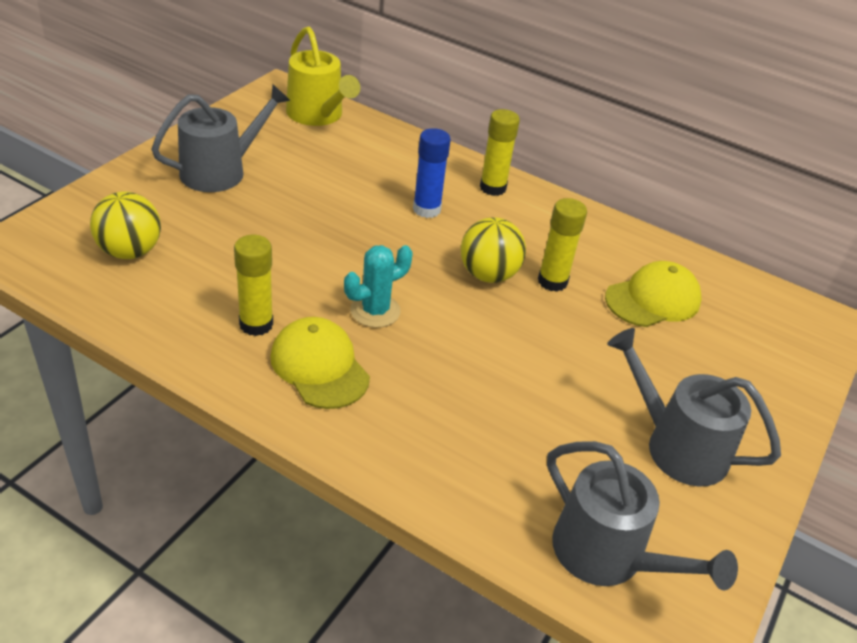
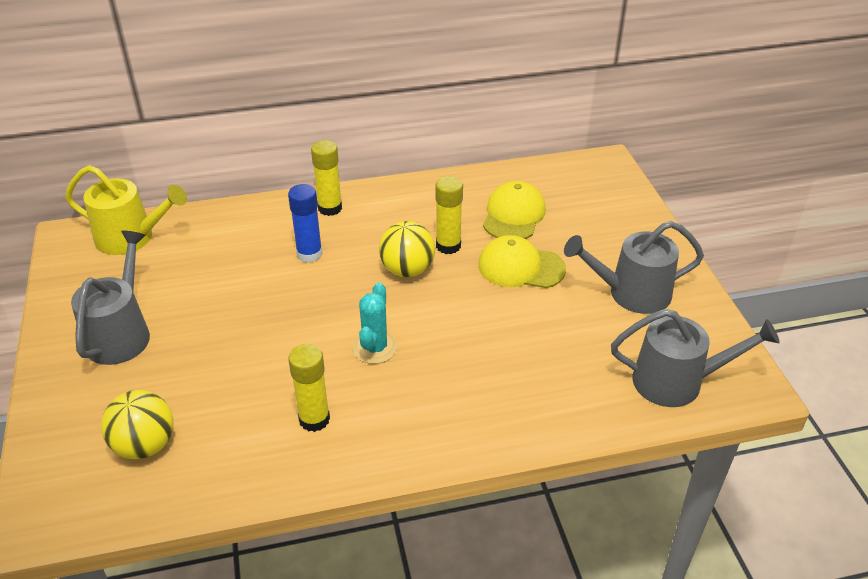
camera: 40 degrees left, 0 degrees up
(319, 366) = (393, 411): yellow cap -> yellow cap (520, 267)

